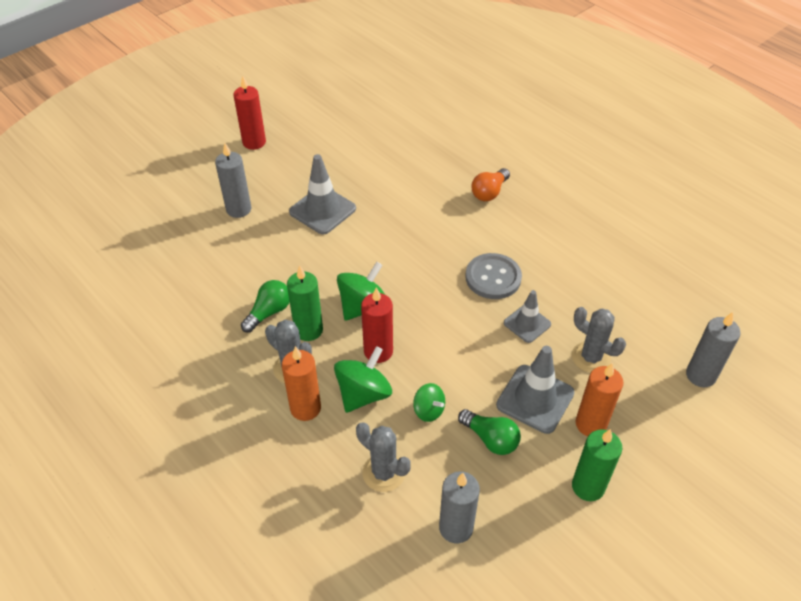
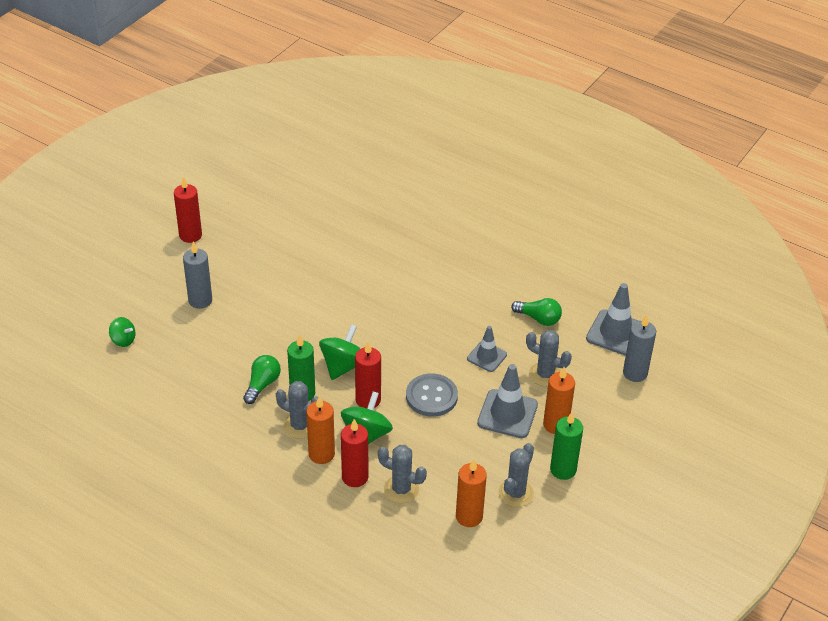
camera: 15 degrees left, 5 degrees down
(322, 210) = (279, 289): grey traffic cone -> grey traffic cone (615, 333)
(334, 445) = (355, 477): none -> red candle
(428, 410) = (423, 438): green spinning top -> green spinning top (123, 340)
(456, 527) = (469, 516): grey candle -> orange candle
(489, 192) = (426, 249): orange light bulb -> none
(490, 439) = (479, 450): green light bulb -> green light bulb (538, 318)
(493, 277) = (448, 323): grey button -> grey button (431, 396)
(522, 507) = (515, 493): none -> grey cactus

